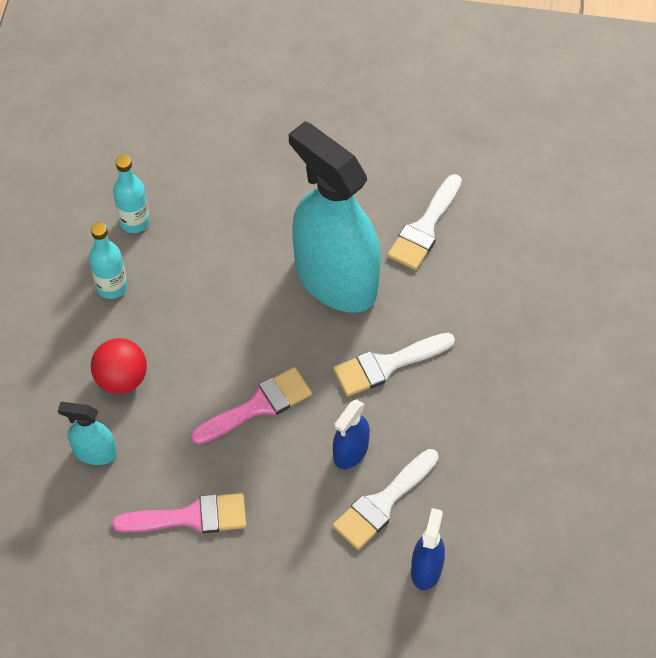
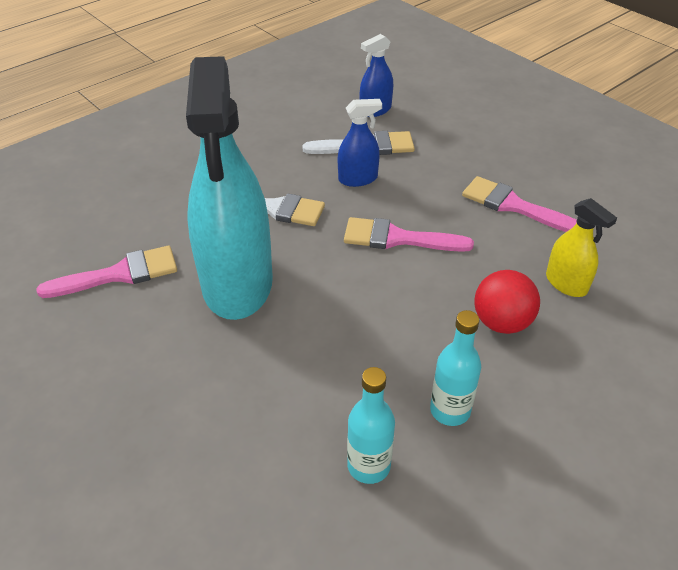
camera: 140 degrees left, 15 degrees down
(95, 452) = (566, 283): turquoise spray bottle -> yellow spray bottle
(424, 228) = (119, 274): white brush -> pink brush

